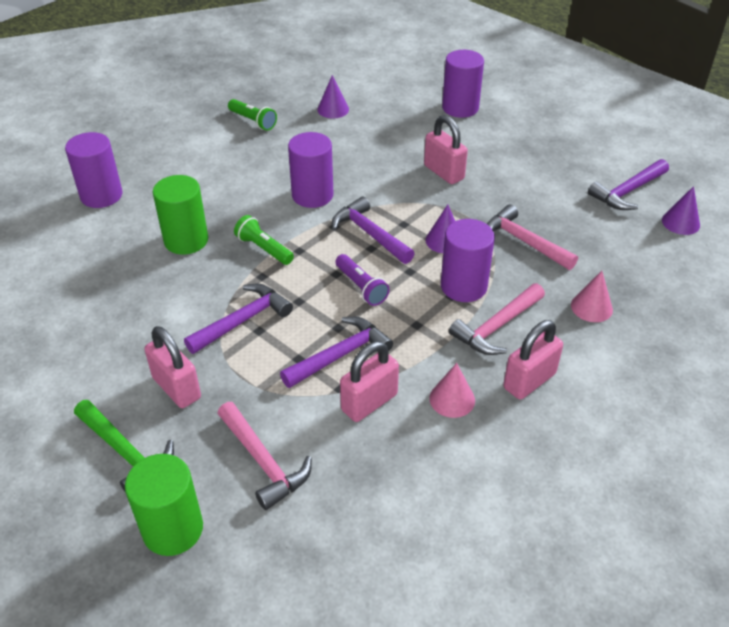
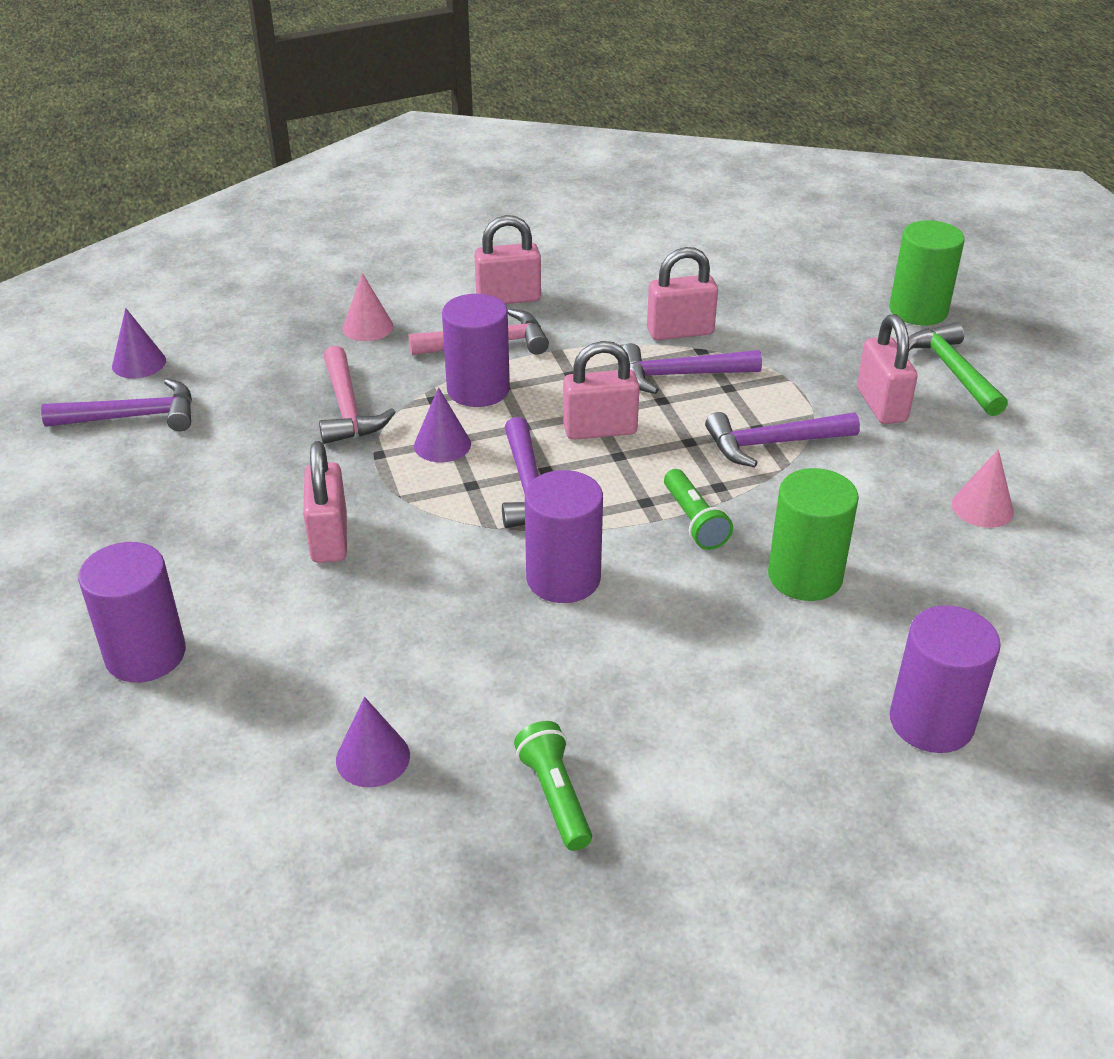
camera: 150 degrees left, 5 degrees down
(263, 462) = (814, 325): pink hammer -> none
(361, 287) = (600, 430): purple flashlight -> pink padlock
(452, 399) = (597, 309): pink cone -> pink cone (982, 508)

